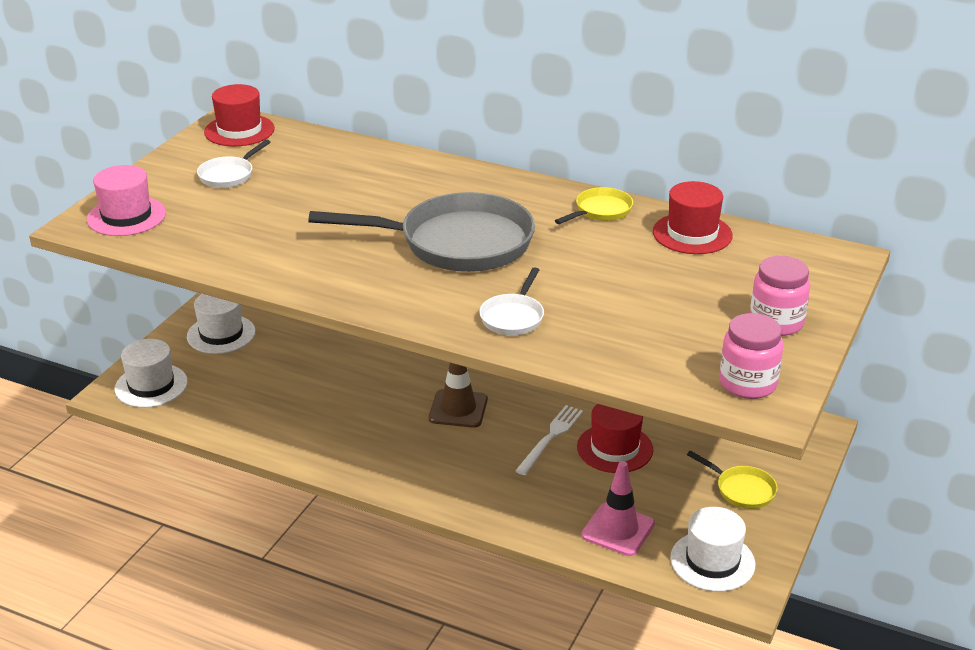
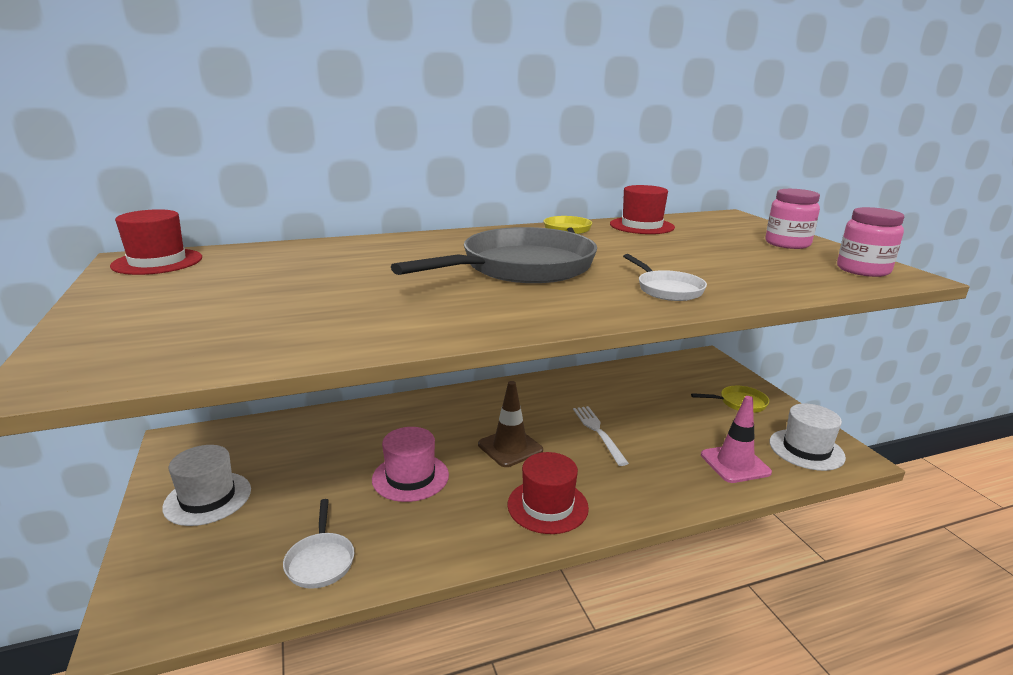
camera: 45 degrees left, 10 degrees down
(126, 216) = (117, 352): pink hat -> pink hat (410, 477)
(151, 385) = (178, 590): white hat -> none
(229, 175) = (204, 288): white pan -> white pan (320, 561)
(615, 448) = (643, 418): red hat -> red hat (547, 506)

